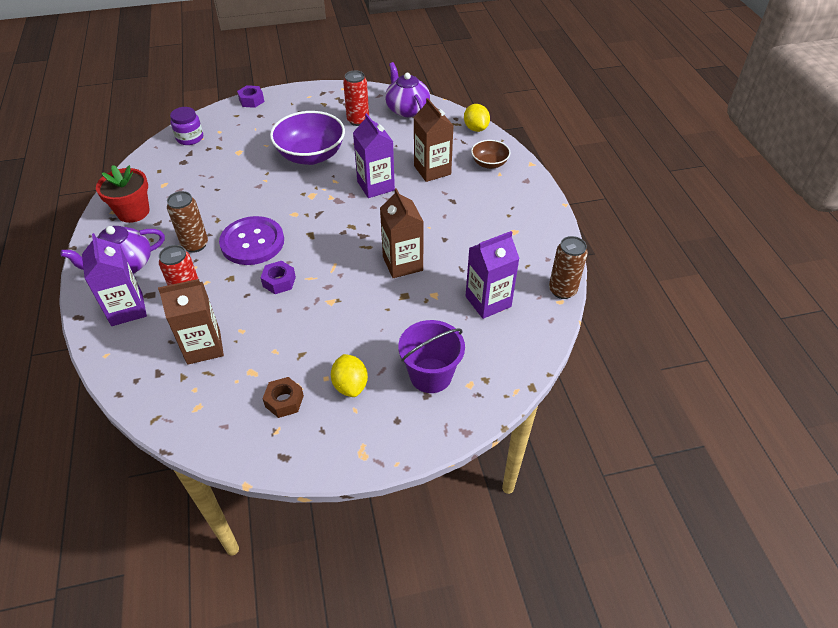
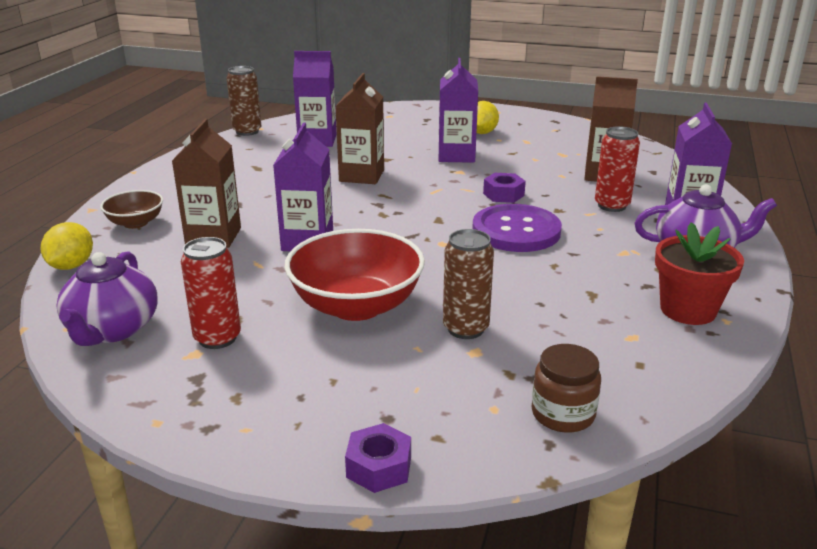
camera: 150 degrees left, 20 degrees down
(190, 138) = (563, 414): purple jar -> brown jar
(195, 245) = (594, 247): brown can -> brown can (465, 329)
(284, 401) = (541, 138): brown nut -> none
(311, 155) = (356, 306): purple bowl -> red bowl
(348, 327) = (456, 155): none -> purple carton
(430, 375) = (413, 124): purple bucket -> none

